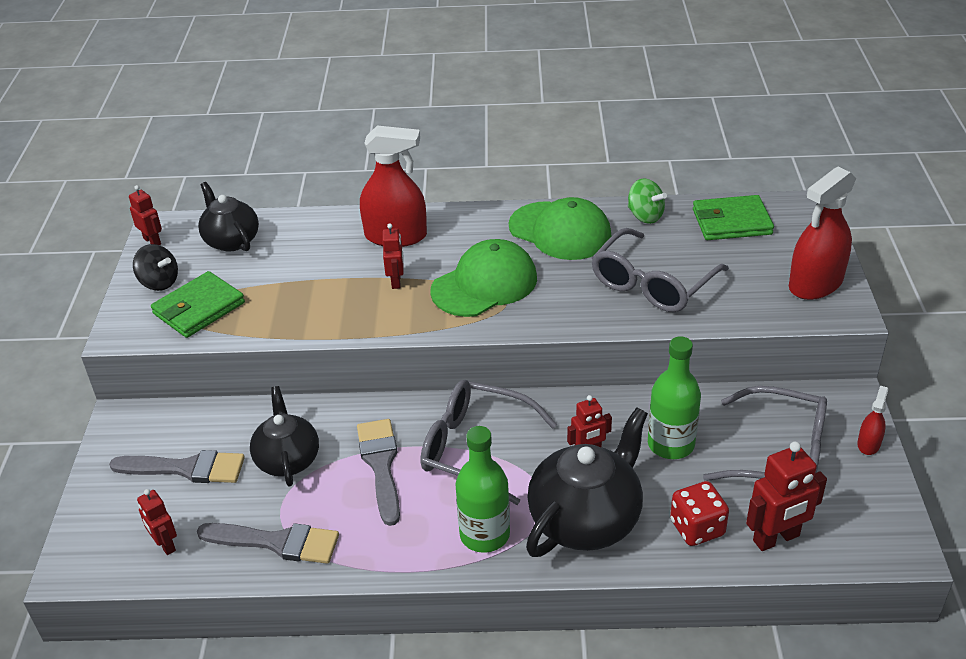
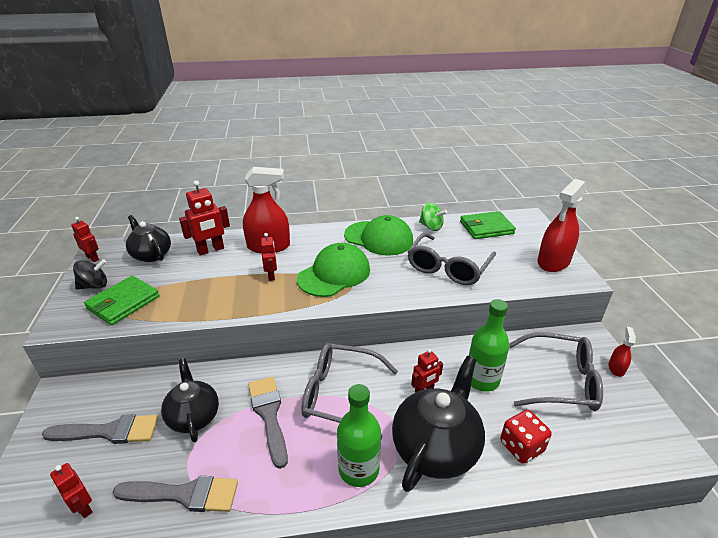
camera: 10 degrees left, 5 degrees down
(159, 282) = (94, 286): black spinning top -> black spinning top turned 45 degrees counterclockwise
(776, 538) = (582, 450): red robot -> red robot (211, 250)

